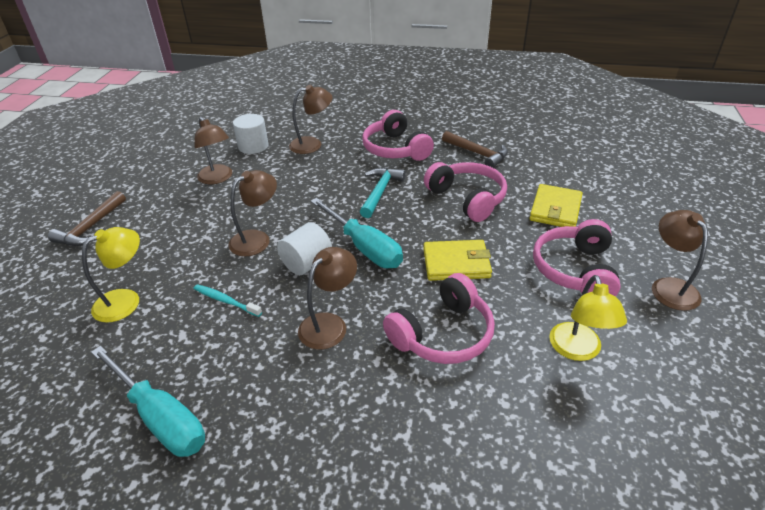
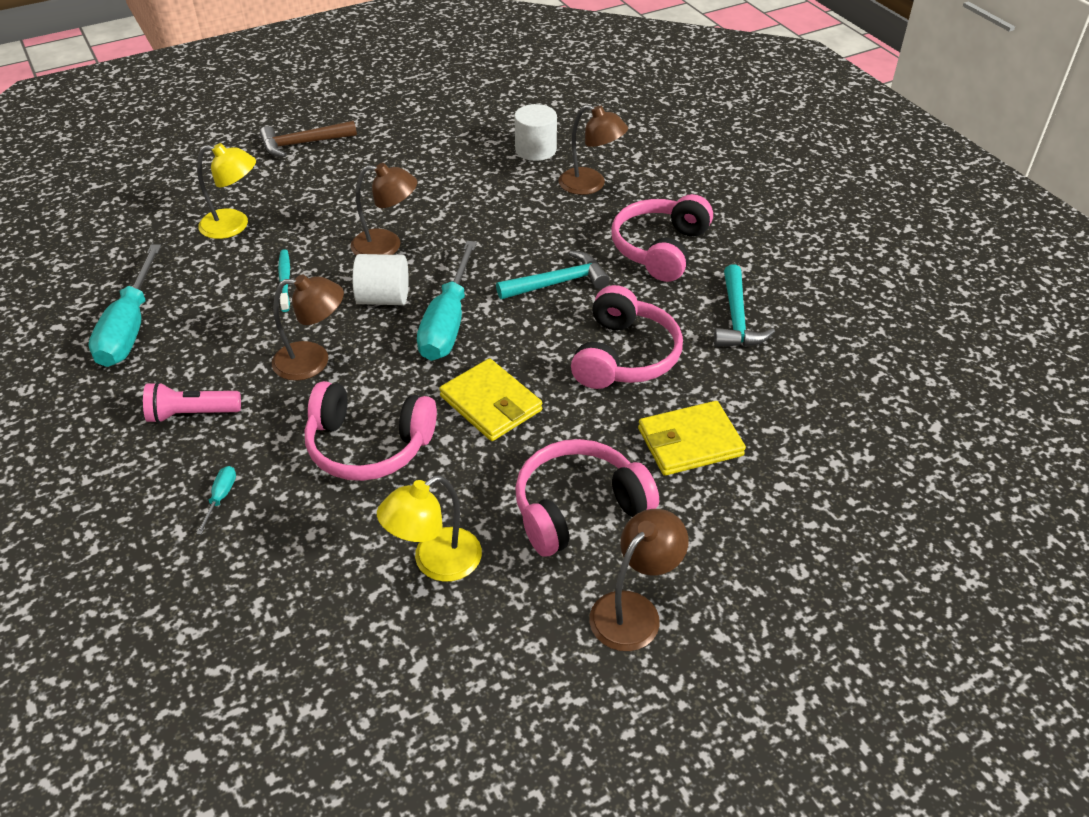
camera: 50 degrees right, 5 degrees up
(218, 178) = (453, 164): brown lamp -> none
(312, 419) = (192, 414): none -> pink flashlight
(423, 441) = (221, 497): none -> turquoise screwdriver
(477, 153) = (736, 319): brown hammer -> turquoise hammer

